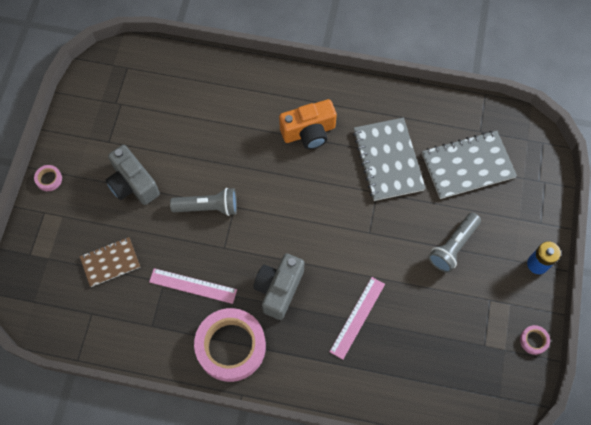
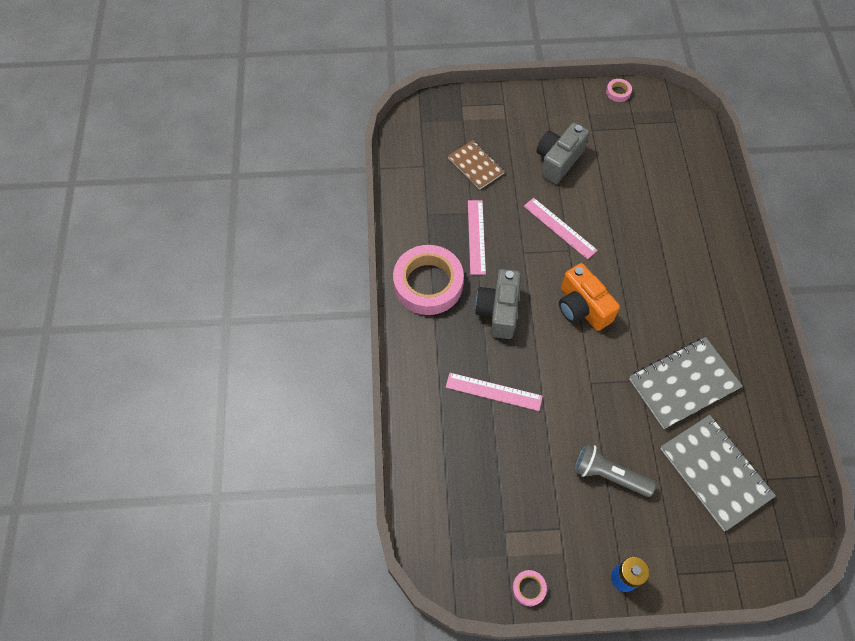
camera: 75 degrees right, 5 degrees down
(49, 179) = (536, 97): pink tape -> pink tape (618, 92)
(208, 207) = (560, 228): grey flashlight -> pink ruler
(279, 289) = (498, 311): grey camera -> grey camera turned 90 degrees counterclockwise
(309, 132) = (680, 297): orange camera -> orange camera (582, 307)

